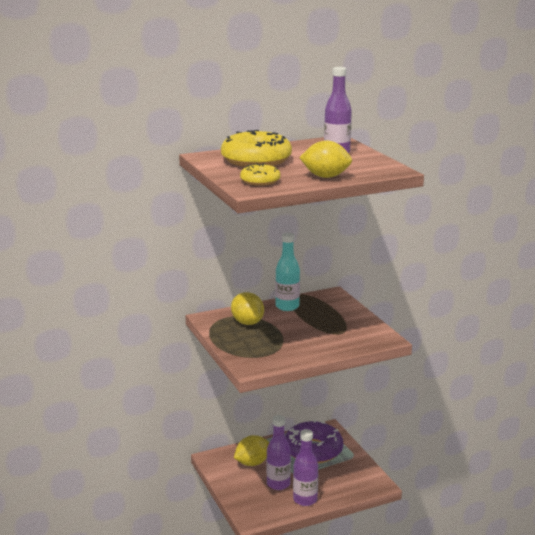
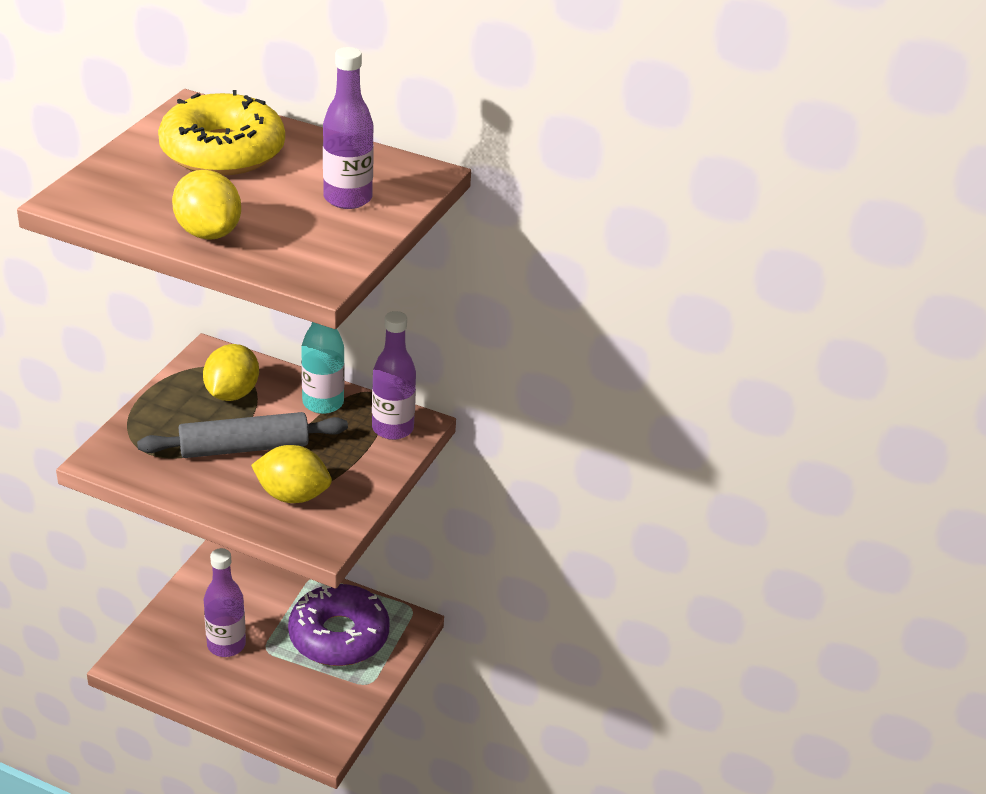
camera: 45 degrees right, 15 degrees up
(252, 463) = (249, 595): yellow lemon -> yellow lemon (292, 495)
(260, 181) = (122, 191): yellow donut -> none
(294, 333) = (244, 448): none -> grey rolling pin
(305, 499) = (216, 689): purple bottle -> purple bottle (392, 428)

